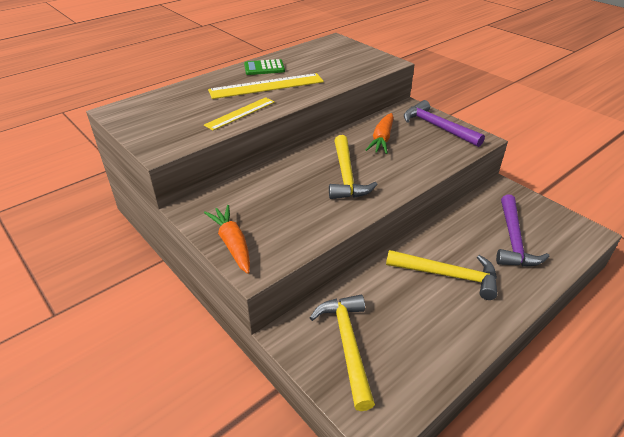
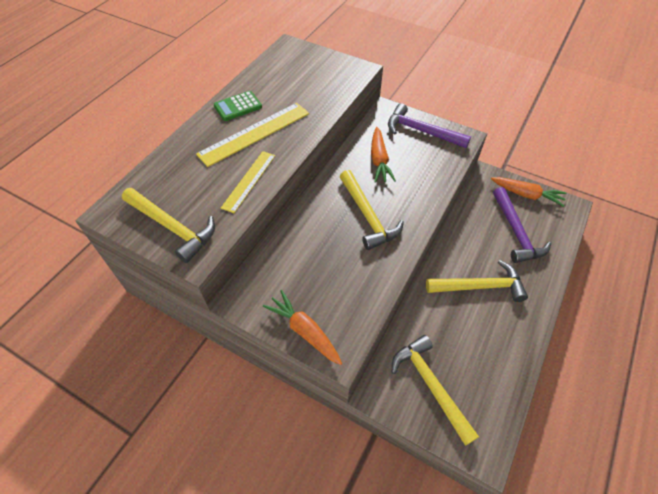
camera: 20 degrees left, 15 degrees up
(156, 129) = (172, 227): none -> yellow hammer
(541, 212) = (526, 195): none -> orange carrot

